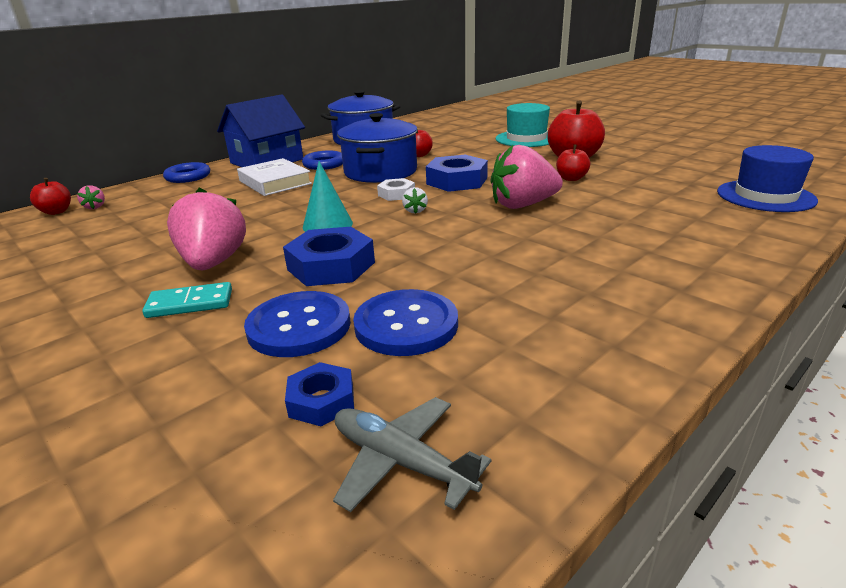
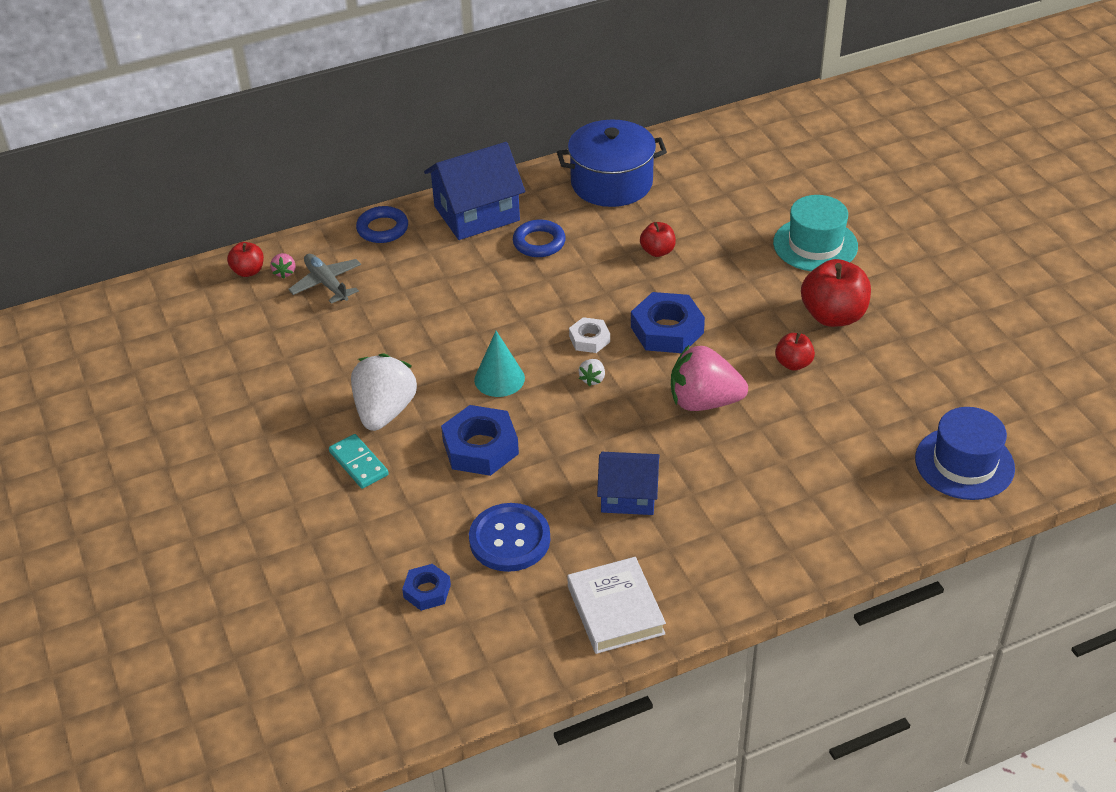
camera: 20 degrees right, 15 degrees up
(190, 304) = (358, 463): turquoise domino -> turquoise domino turned 45 degrees clockwise
(214, 263) = (385, 411): pink strawberry -> white strawberry
(275, 182) = (472, 272): white book -> white book (615, 610)
(299, 326) = (433, 516): blue button -> none
(380, 172) = (594, 282): blue pot -> none
(401, 462) = (456, 649): grey plane -> grey plane (326, 283)
(510, 266) = (628, 496): none -> blue house

